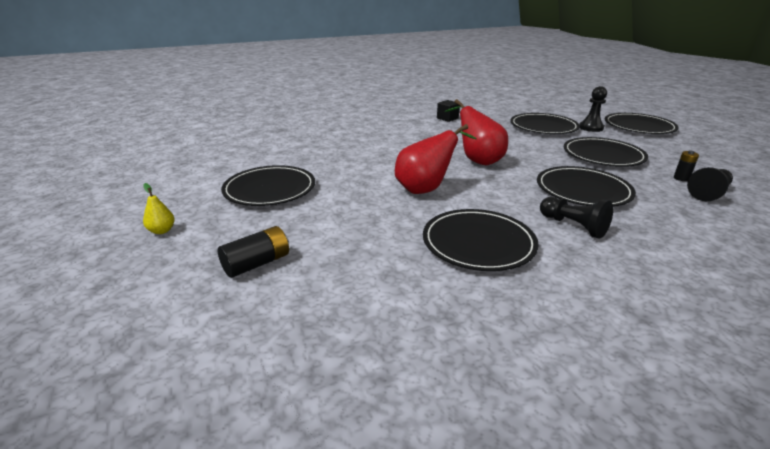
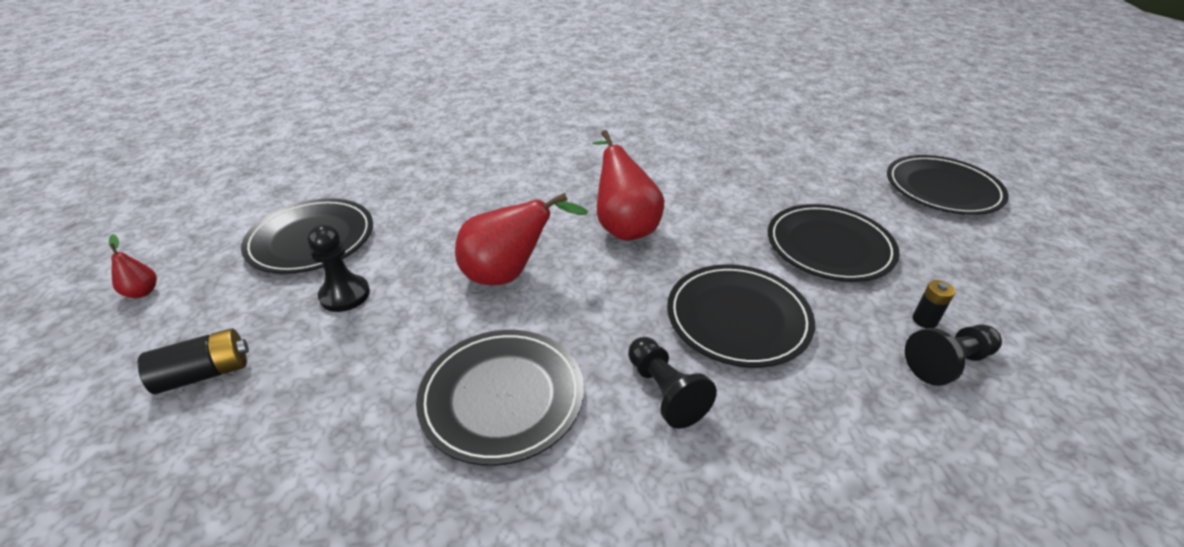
camera: 15 degrees right, 10 degrees up
(162, 231) = (142, 292): yellow pear -> red pear
(447, 118) = (644, 131): black cube -> none
(543, 127) = (779, 168): black plate -> none
(591, 128) = (856, 180): black pawn -> black pawn (345, 295)

